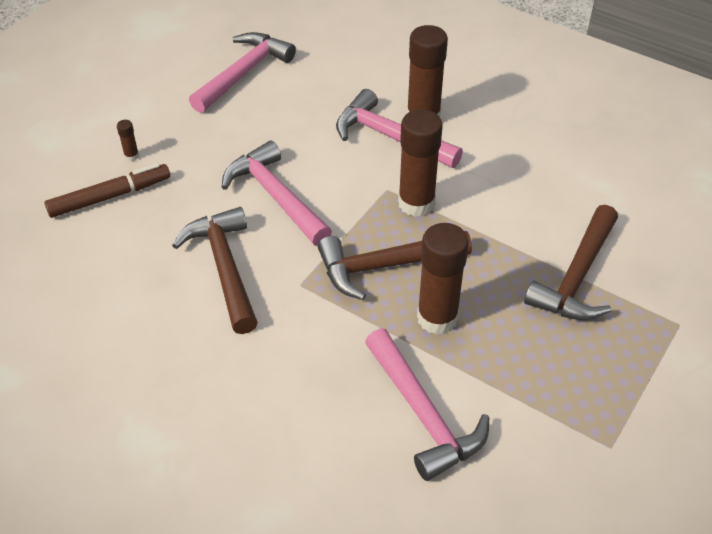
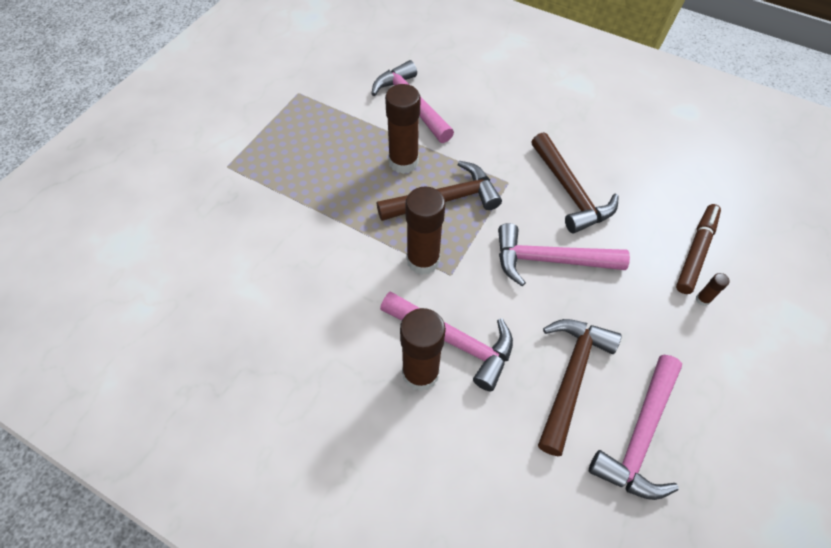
camera: 175 degrees right, 10 degrees up
(110, 197) = (696, 252): brown marker -> brown marker turned 150 degrees clockwise
(276, 197) = (550, 260): pink hammer -> pink hammer turned 135 degrees clockwise
(577, 277) = (293, 198): brown hammer -> brown hammer (570, 377)

